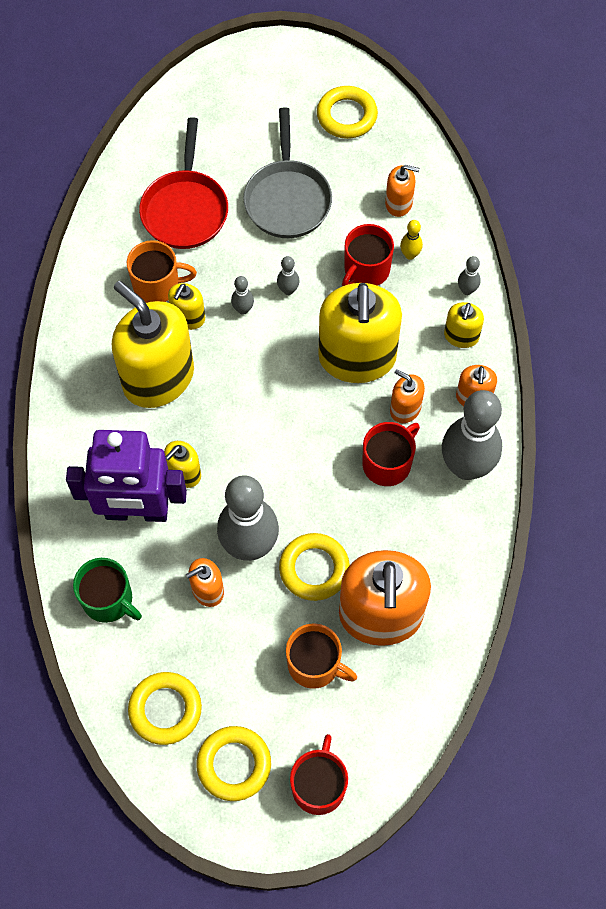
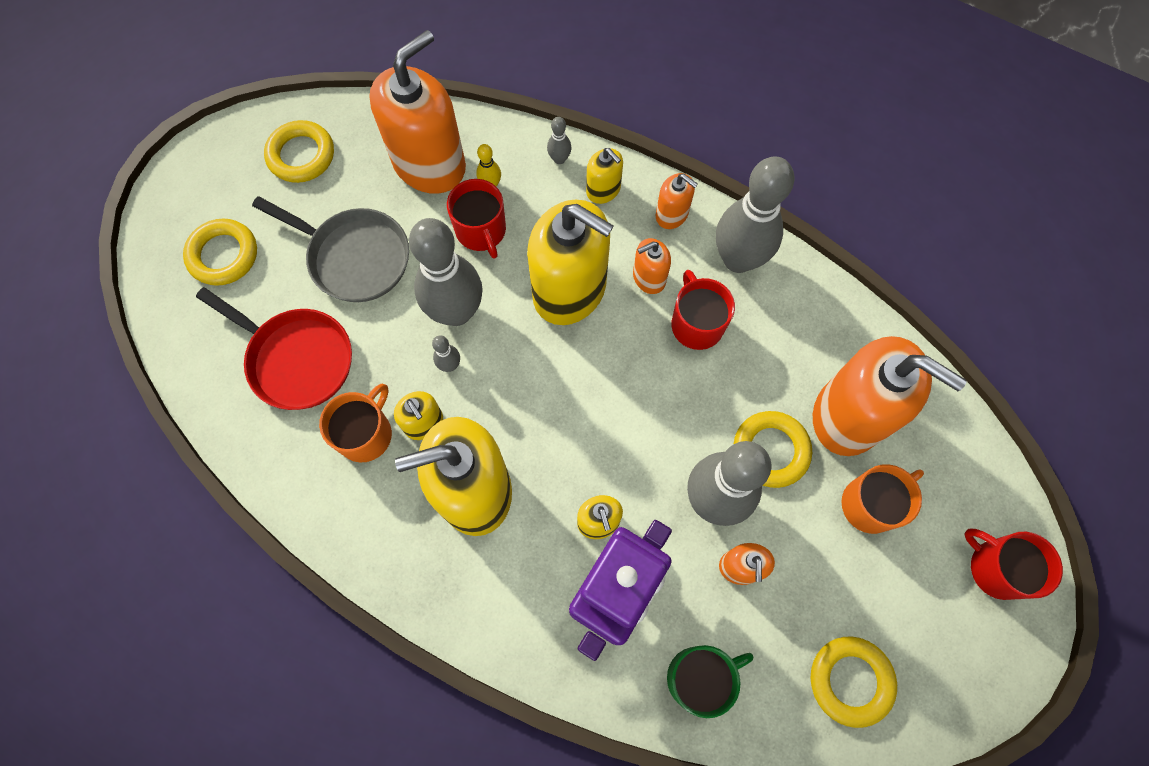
camera: 60 degrees left, 5 degrees up
(234, 764) = (940, 640): yellow ring -> yellow ring (223, 255)
(288, 290) = (456, 312): grey bowling pin -> grey bowling pin, size x2.47
(399, 203) = (429, 164): orange soap dispenser -> orange soap dispenser, size x2.17

